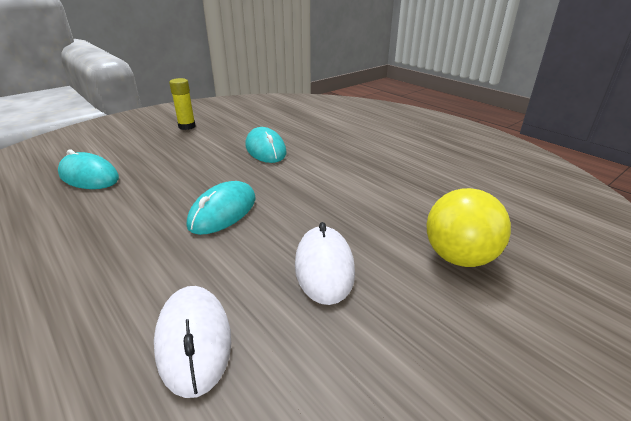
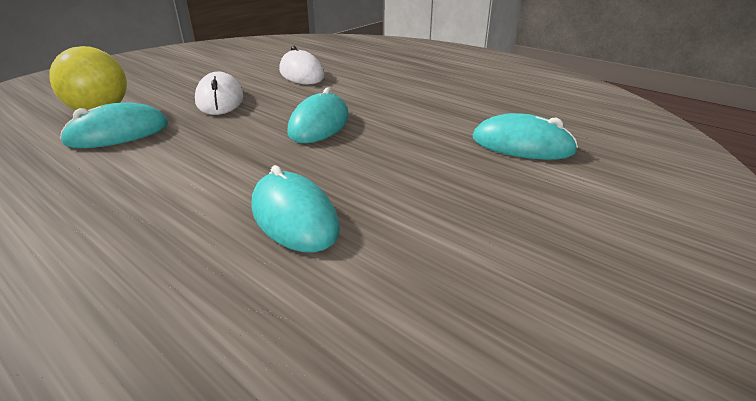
camera: 170 degrees right, 0 degrees up
(187, 126) = (524, 277): yellow glue stick -> none
(406, 218) = (118, 133): none -> turquoise mouse

